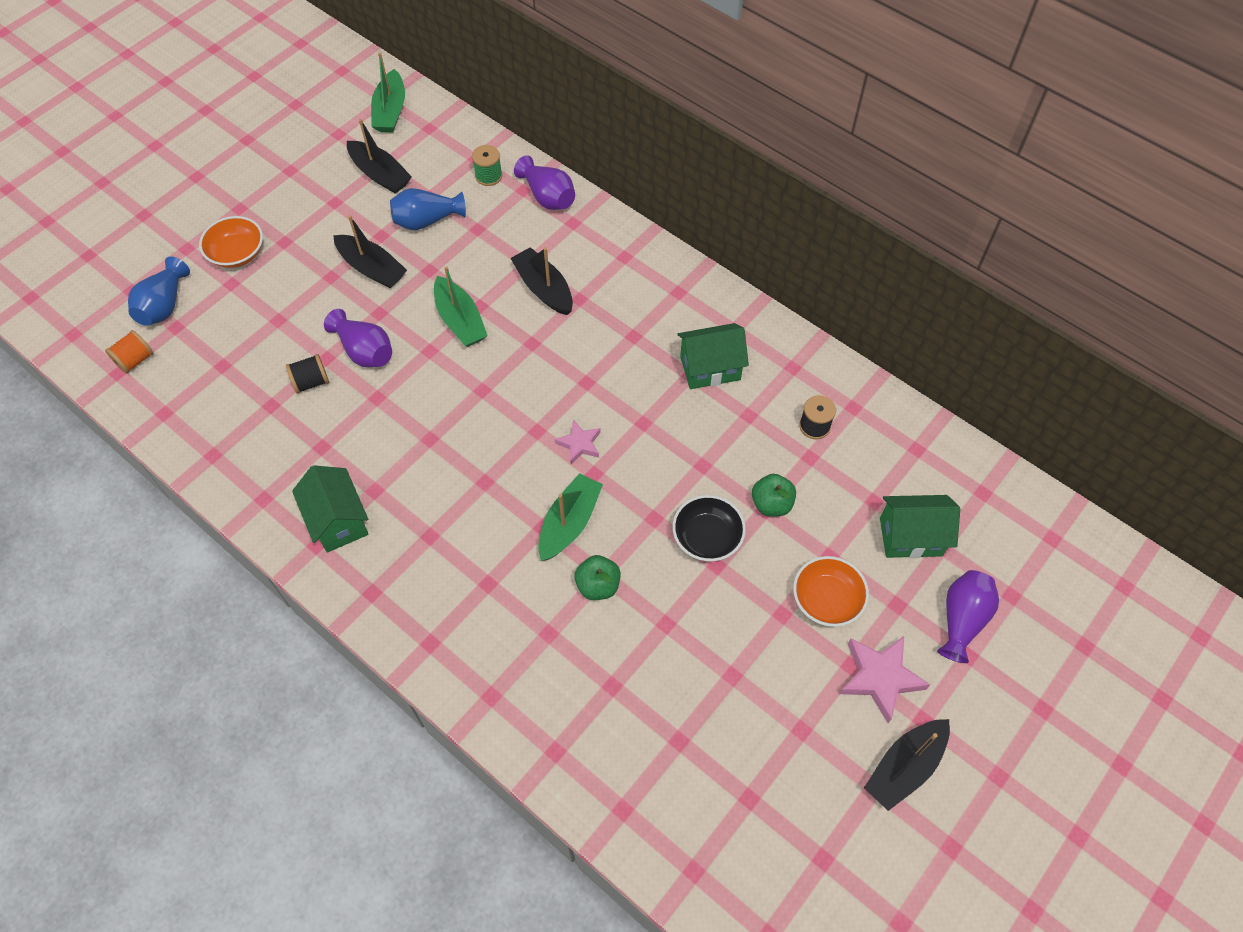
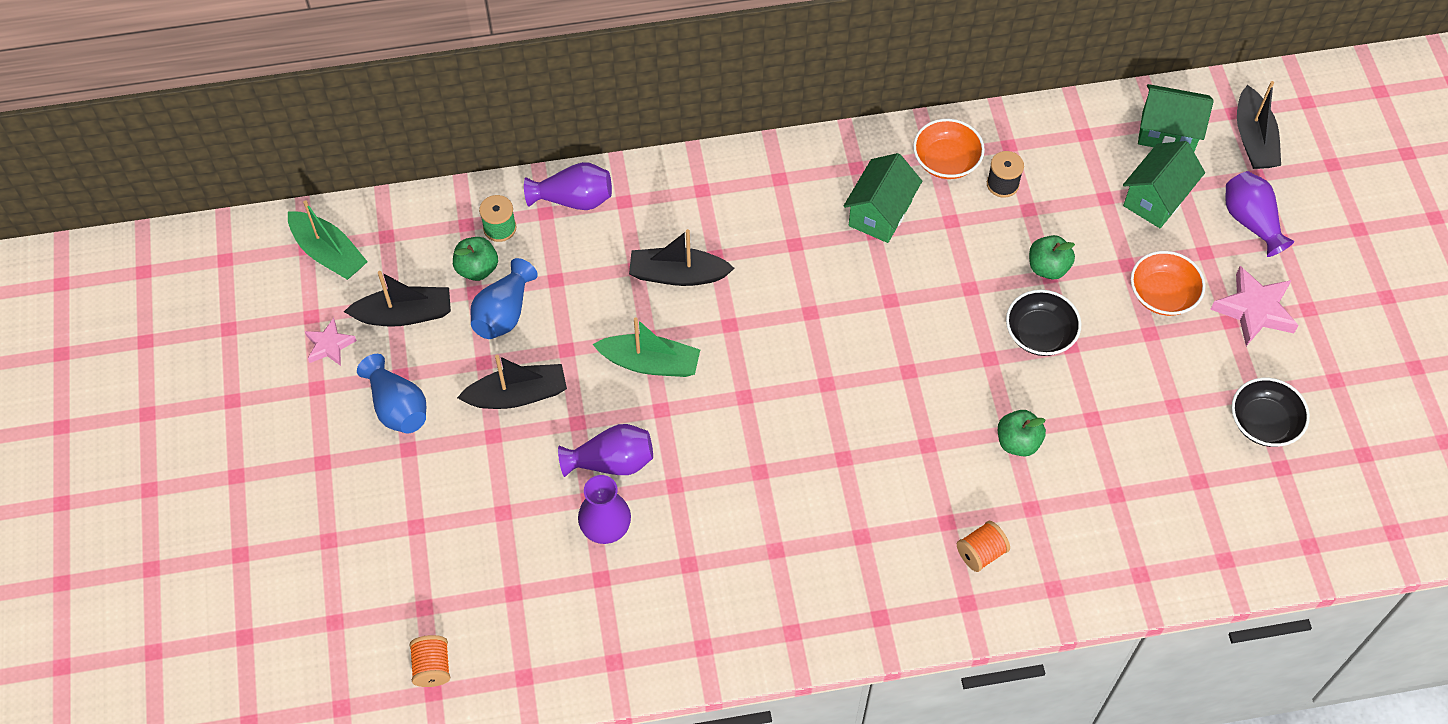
camera: 50 degrees left, 0 degrees up
(164, 305) = (385, 602): blue vase -> blue vase (397, 407)
(237, 253) = (382, 498): orange bowl -> orange bowl (946, 161)
(311, 382) = (606, 528): black spool -> purple vase
(338, 521) = (782, 599): green house -> green house (1167, 132)
(447, 186) = (477, 269): none -> green apple
(480, 624) = (981, 553): none -> orange spool
(569, 523) = (941, 422): green boat -> none
(579, 444) = (869, 361): pink star -> pink star (329, 345)
(779, 756) = (1264, 423): none -> black bowl
(904, 767) = (1335, 349): black boat -> black boat (1253, 139)

